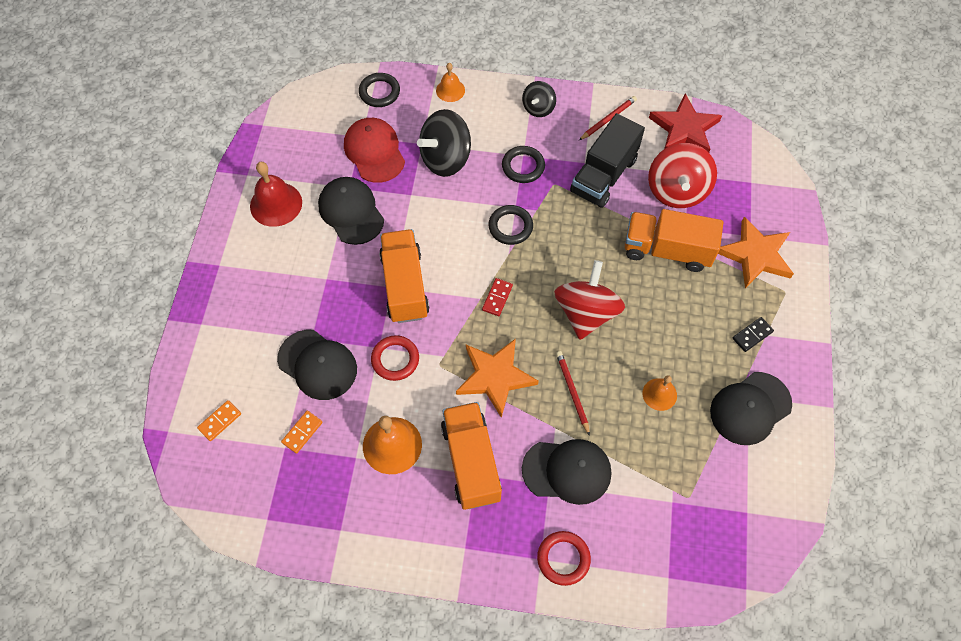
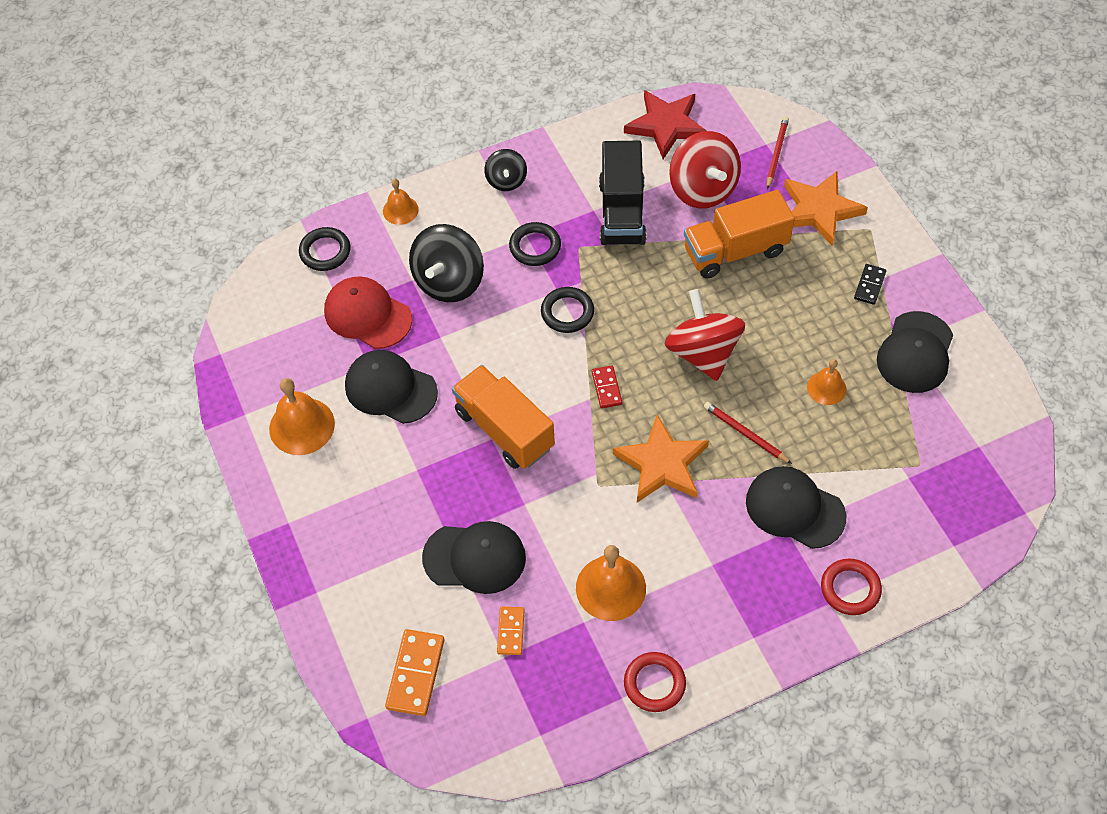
camera: 30 degrees left, 5 degrees down
(220, 421) = (416, 674): orange domino -> orange domino, size x1.67
(276, 204) = (302, 426): red bell -> orange bell
(395, 359) = (550, 506): red ring -> red ring (654, 683)
(471, 462) = (699, 556): orange truck -> none
(567, 471) = (794, 509): black cap -> black cap turned 120 degrees counterclockwise
(608, 119) = (585, 155): red pencil -> red pencil (776, 153)

